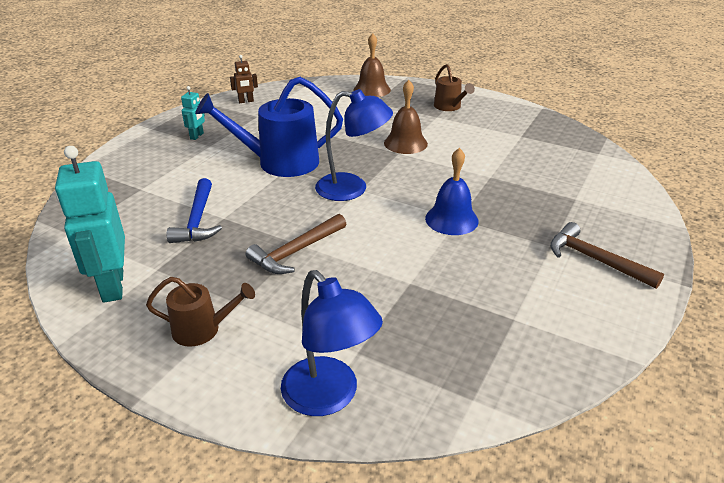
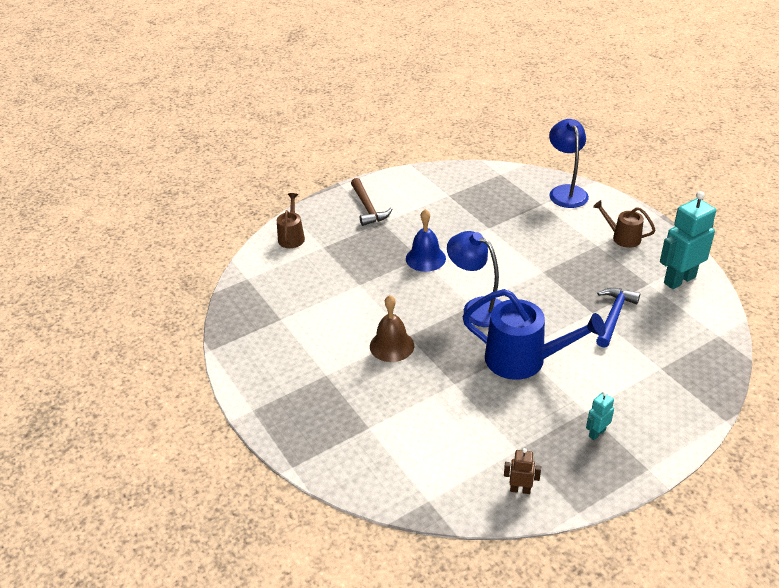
camera: 150 degrees left, 5 degrees up
(112, 286) = (679, 280): turquoise robot -> turquoise robot turned 135 degrees counterclockwise
(296, 251) = (548, 267): brown hammer -> none
(372, 90) = (351, 456): brown bell -> none
(449, 107) = (298, 386): brown watering can -> brown watering can (292, 237)

